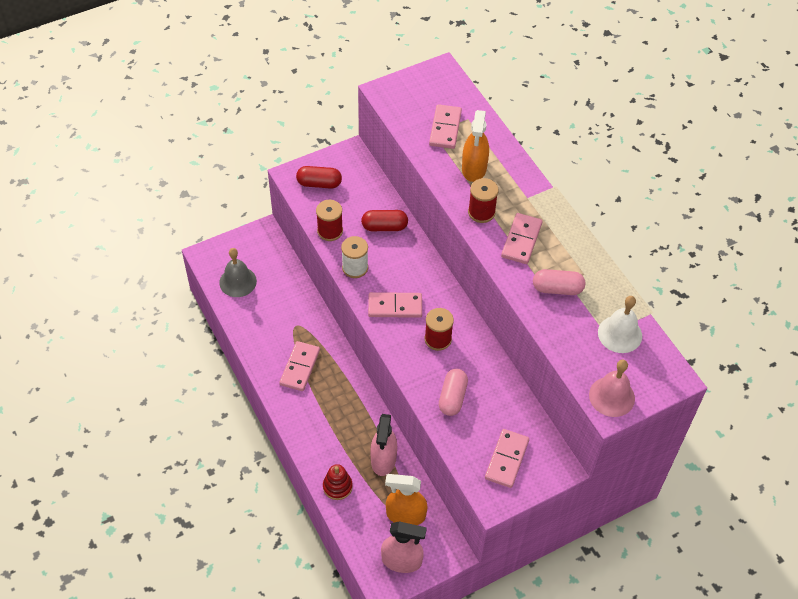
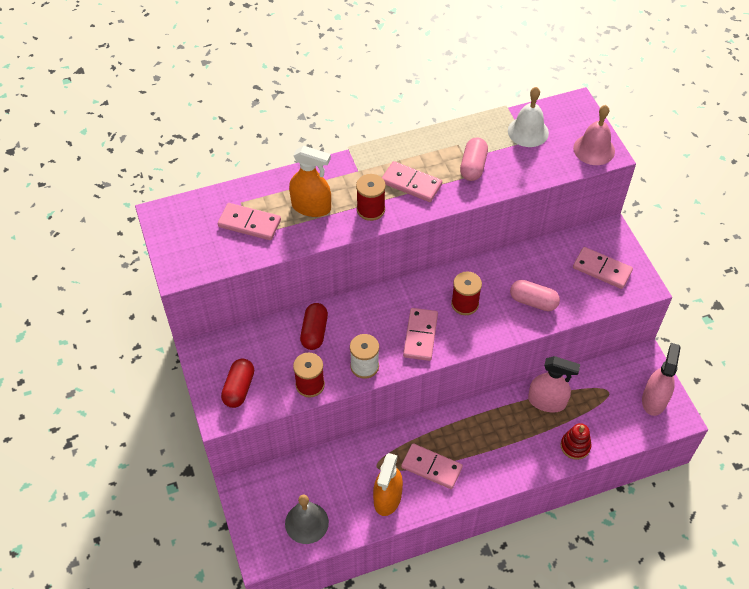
camera: 80 degrees left, 0 degrees up
(405, 515) = (607, 390): orange spray bottle -> orange spray bottle (387, 498)

